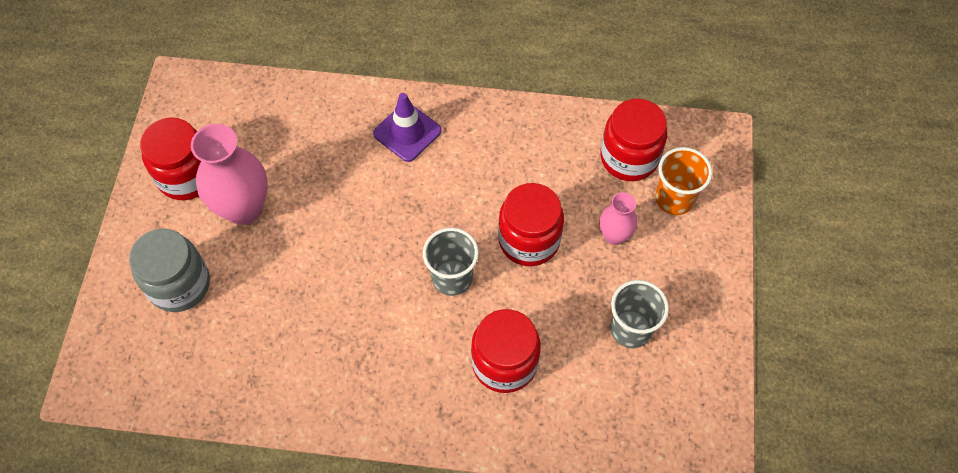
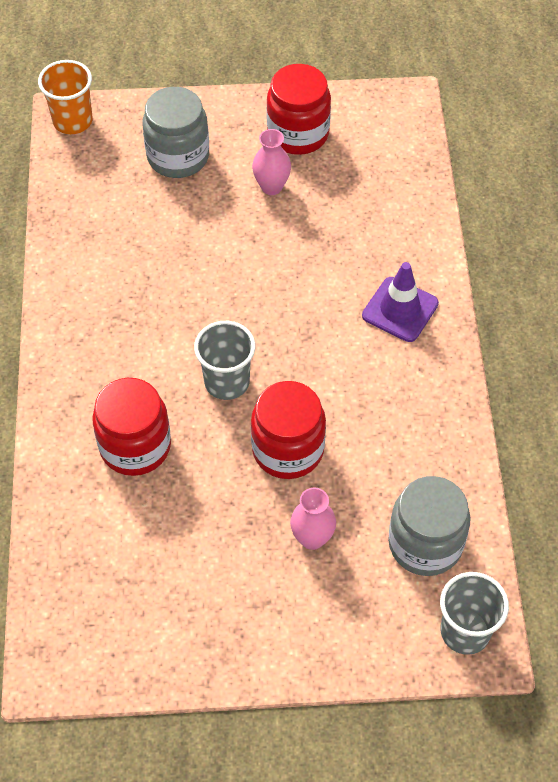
camera: 80 degrees right, 5 degrees down
(244, 208) = (271, 187): pink vase -> pink vase, size x0.55
(629, 157) = (425, 543): red jar -> grey jar
(630, 329) = (194, 568): grey cup -> grey cup (465, 631)
(674, 199) = (378, 601): orange cup -> orange cup (72, 121)

